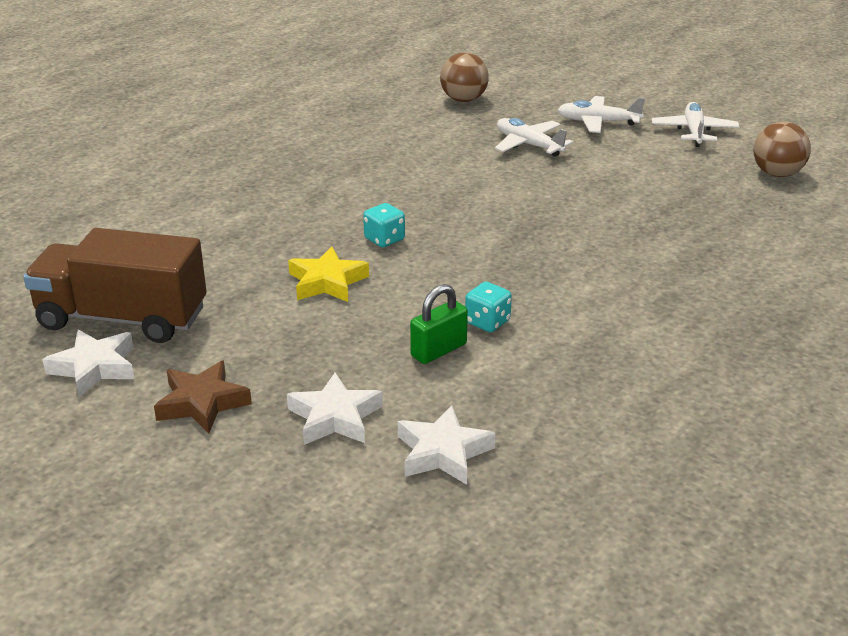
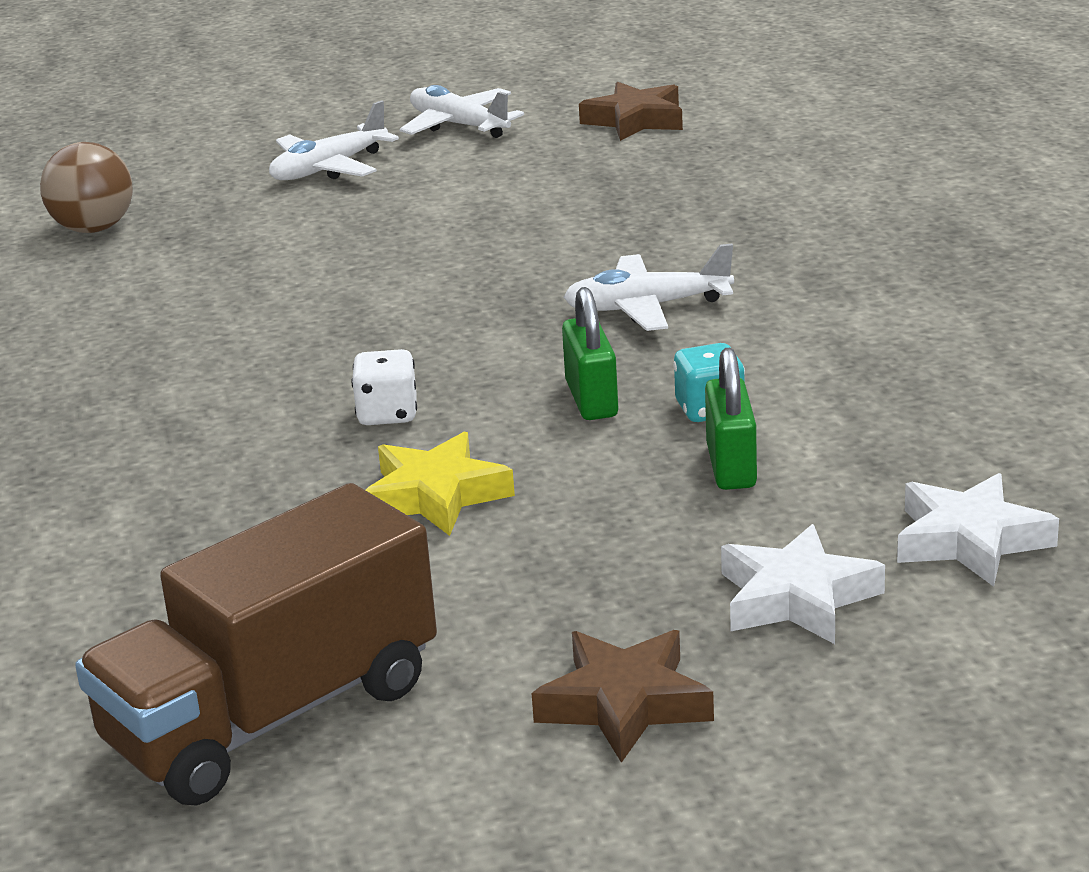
camera: 50 degrees left, 5 degrees down
(94, 367) = (387, 785): white star -> none
(384, 239) = (387, 414): turquoise dice -> white dice
(458, 285) = (591, 399): none -> green padlock
(529, 145) = (306, 230): white plane -> white plane (647, 307)
(777, 174) = (635, 120): brown ball -> brown star

